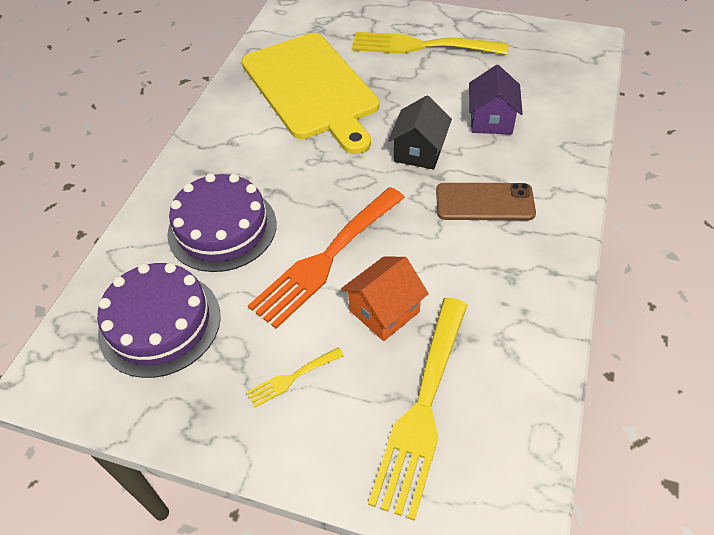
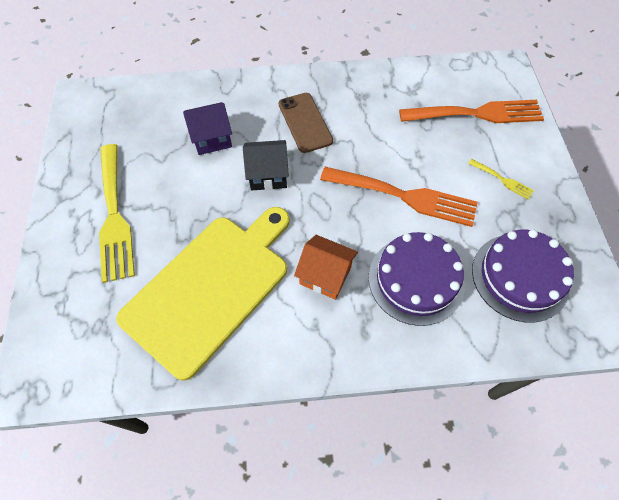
camera: 115 degrees left, 10 degrees up
(384, 311) = (426, 150): orange house -> orange house (325, 275)
(423, 409) = (477, 113): yellow fork -> orange fork

